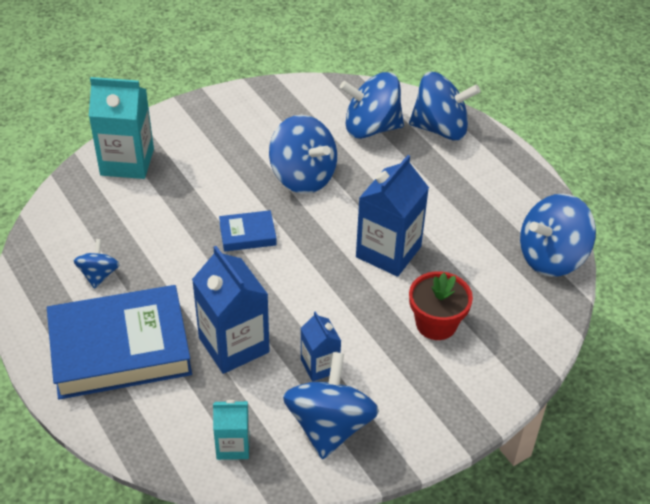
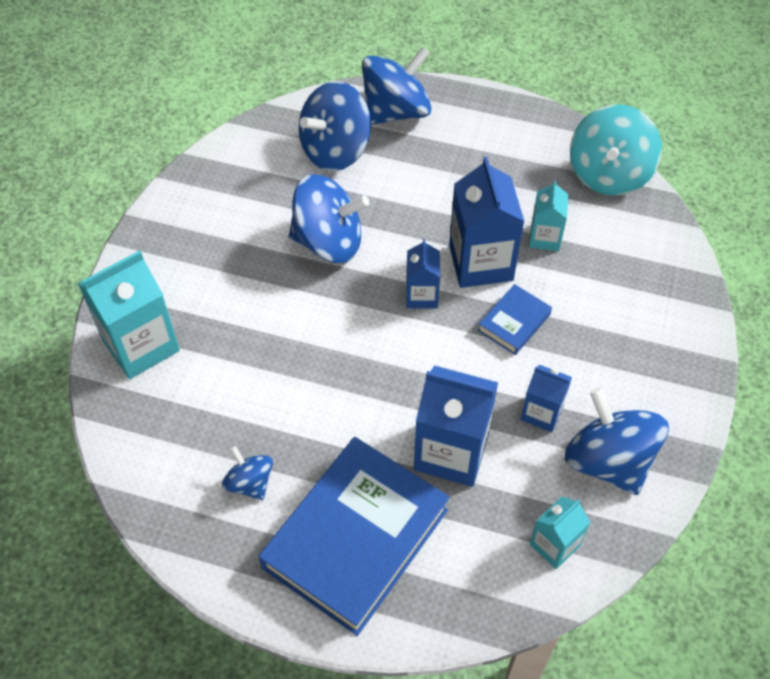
camera: 40 degrees left, 10 degrees up
(247, 234) = (343, 335): blue book -> blue book (514, 322)
(325, 245) = (421, 295): none -> blue carton
(436, 324) = (588, 301): red flower pot -> none
(453, 266) = (545, 237): none -> turquoise carton
(551, 257) = (608, 174): blue spinning top -> turquoise spinning top

